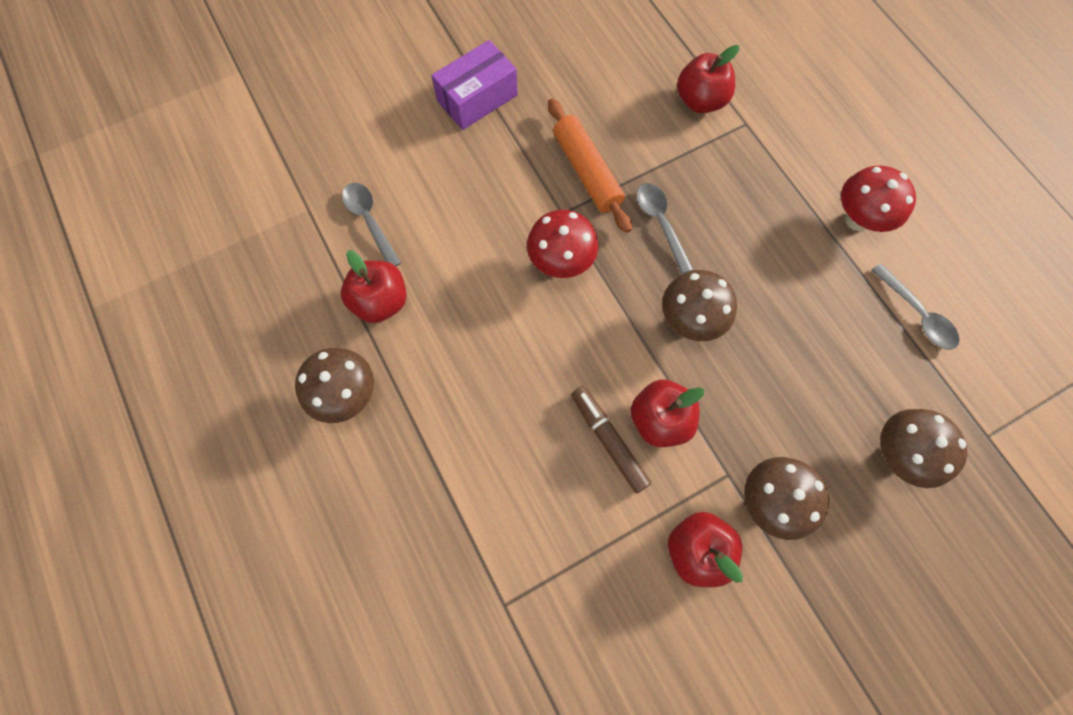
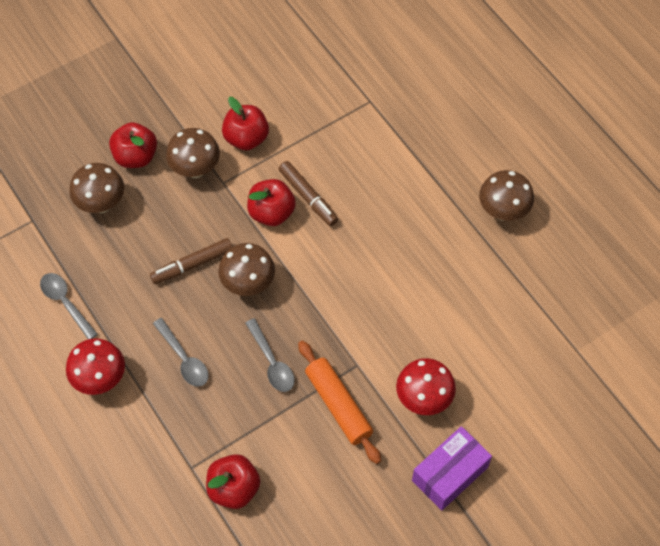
camera: 175 degrees right, 10 degrees down
(370, 221) = (521, 344): grey spoon -> grey spoon (184, 358)
(381, 301) = (495, 279): red apple -> red apple (136, 157)
(561, 262) = (354, 322): red mushroom -> red mushroom (423, 399)
(762, 352) = (192, 265): none -> brown marker

